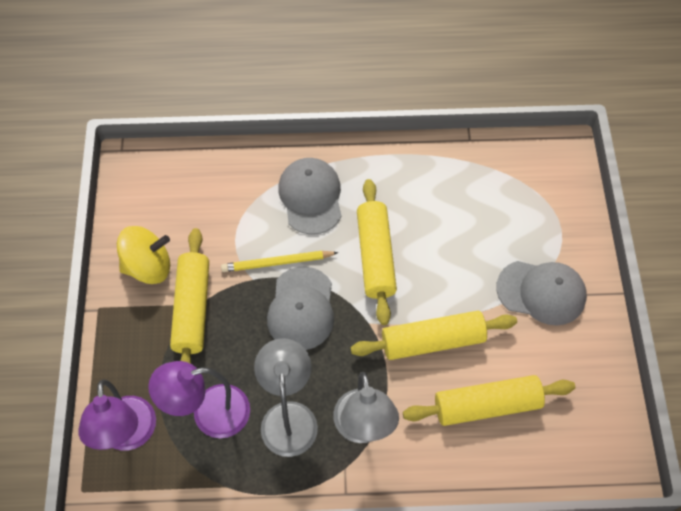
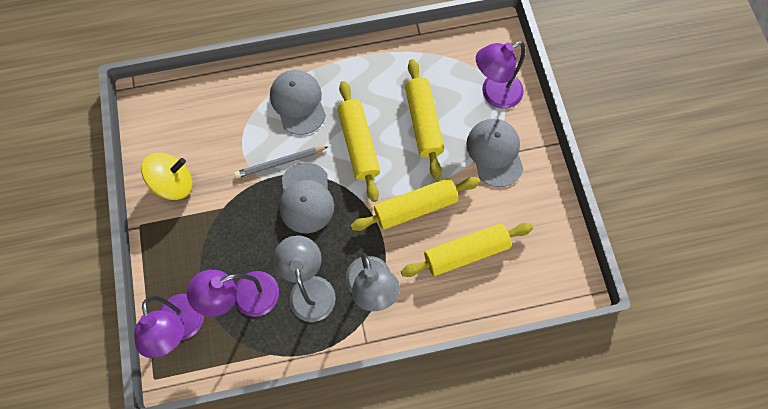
camera: 10 degrees left, 10 degrees up
(192, 309) = (217, 213): yellow rolling pin -> yellow rolling pin (423, 122)
(277, 263) = (280, 163): yellow pencil -> grey pencil
(541, 292) = (495, 153): grey cap -> grey cap turned 105 degrees counterclockwise
(550, 223) = (494, 94): none -> purple lamp

